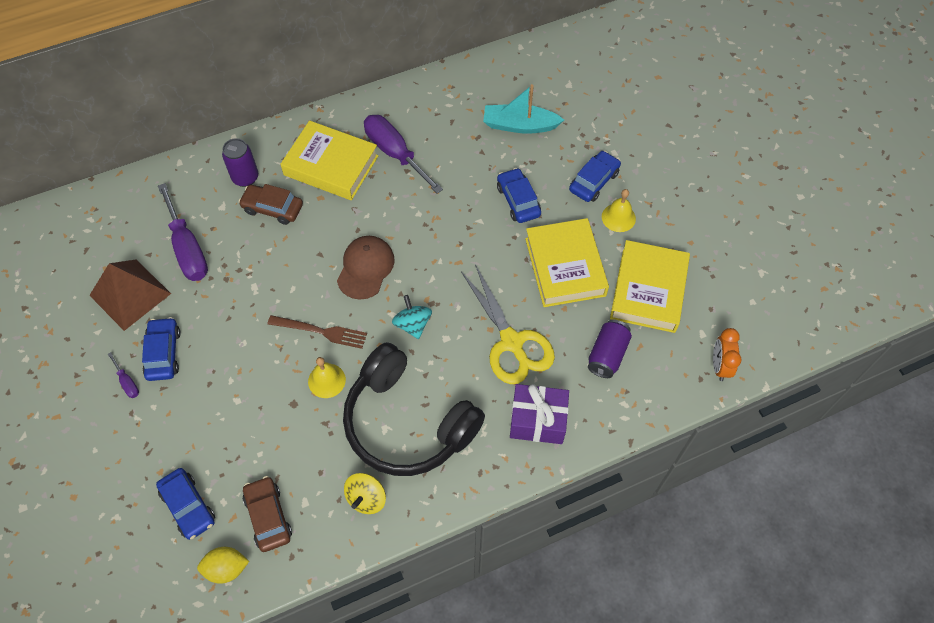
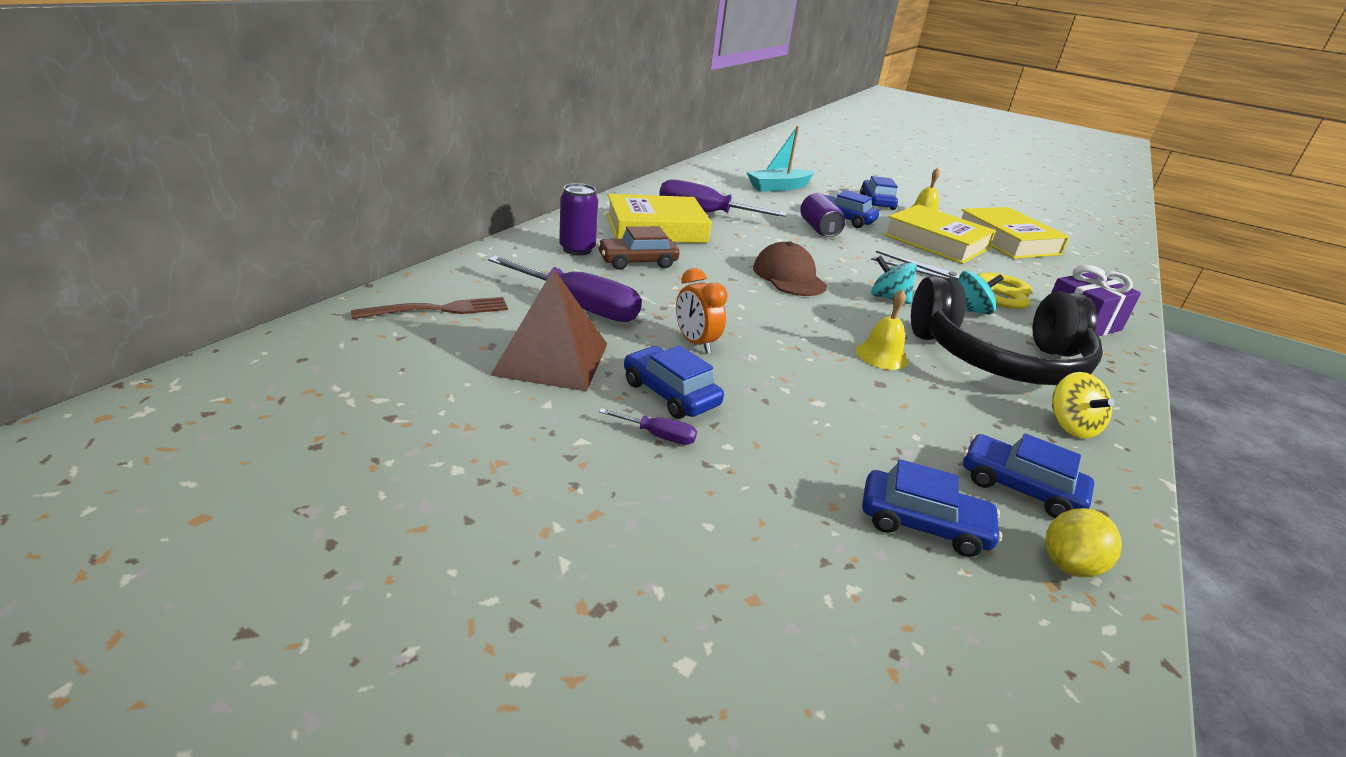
camera: 40 degrees left, 30 degrees down
(268, 517) = (1019, 487): brown car -> blue car
(322, 331) = (819, 325): brown fork -> brown fork (440, 309)
(460, 366) = (970, 311): none -> turquoise spinning top
(607, 355) = (1048, 276): purple can -> purple can (818, 229)
(719, 366) = (1115, 263): orange clock -> orange clock (695, 343)

